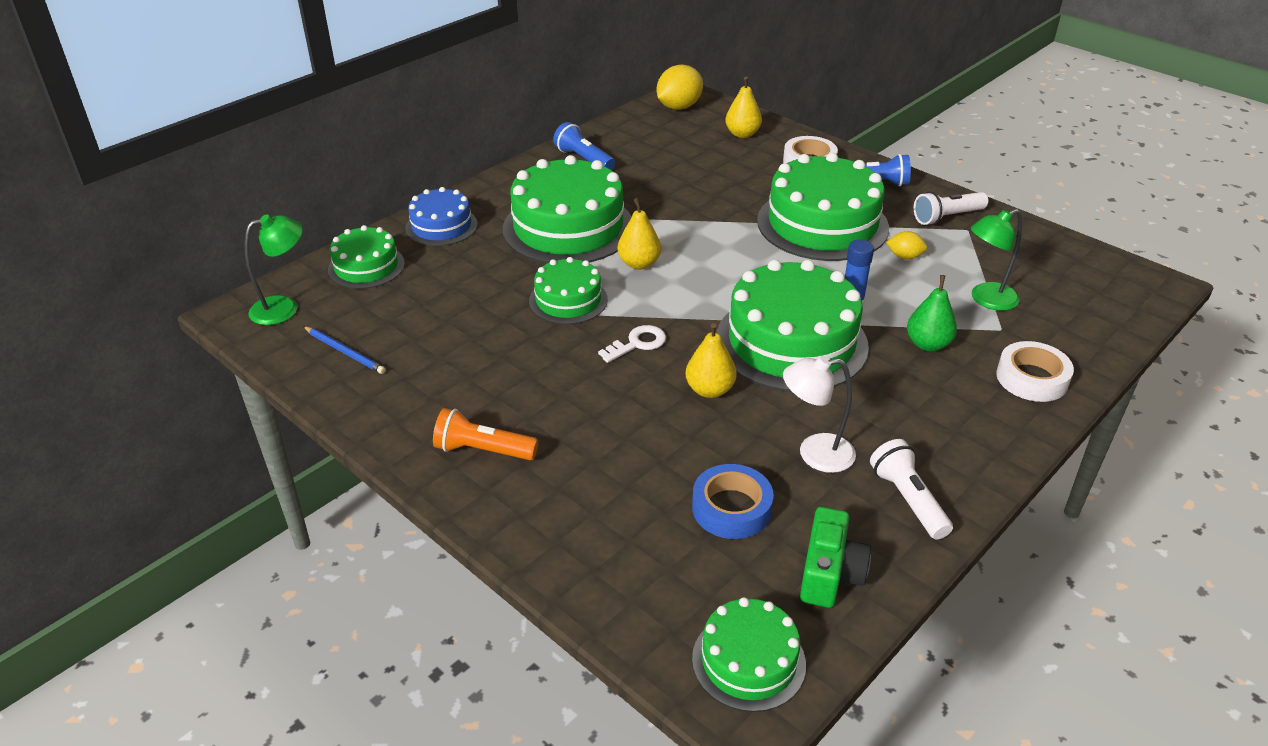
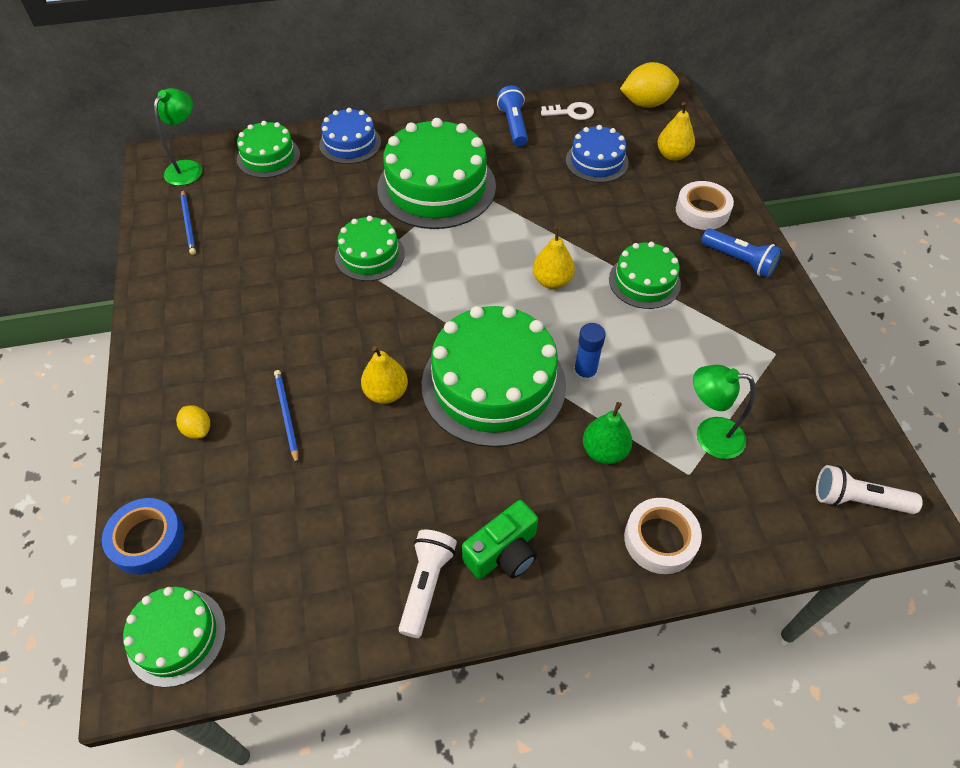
camera: 35 degrees right, 15 degrees up
(284, 308) = (188, 168): green lamp -> green lamp turned 75 degrees counterclockwise
(483, 450) = (190, 354): orange flashlight -> none
(637, 343) = (378, 321): white key -> white key (571, 112)
(639, 264) = (454, 247): yellow pear -> yellow pear (552, 281)
(640, 449) = (286, 415): none -> blue pencil
(686, 159) = (597, 161): none -> blue cake
(731, 508) = (294, 505): blue tape -> blue tape (147, 540)
(814, 454) = (402, 497): white lamp -> none
(822, 224) = (644, 281): green cake -> green cake, size x0.54
(829, 574) = (301, 607): green camera -> green camera (503, 552)
(904, 256) = (682, 352): yellow lemon -> yellow lemon (198, 430)
(947, 217) = (769, 330): white flashlight -> white flashlight (857, 500)

